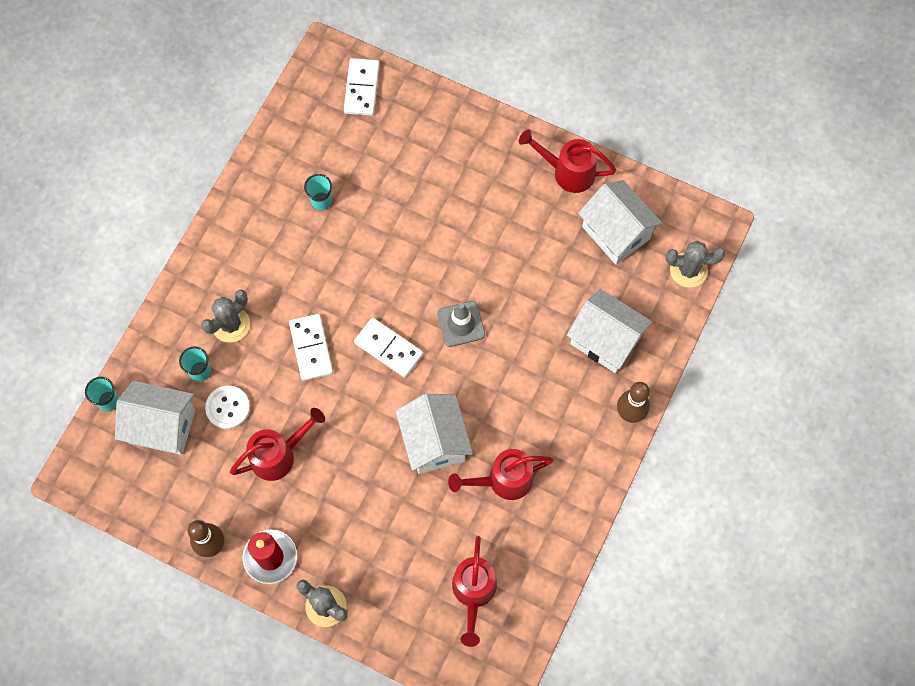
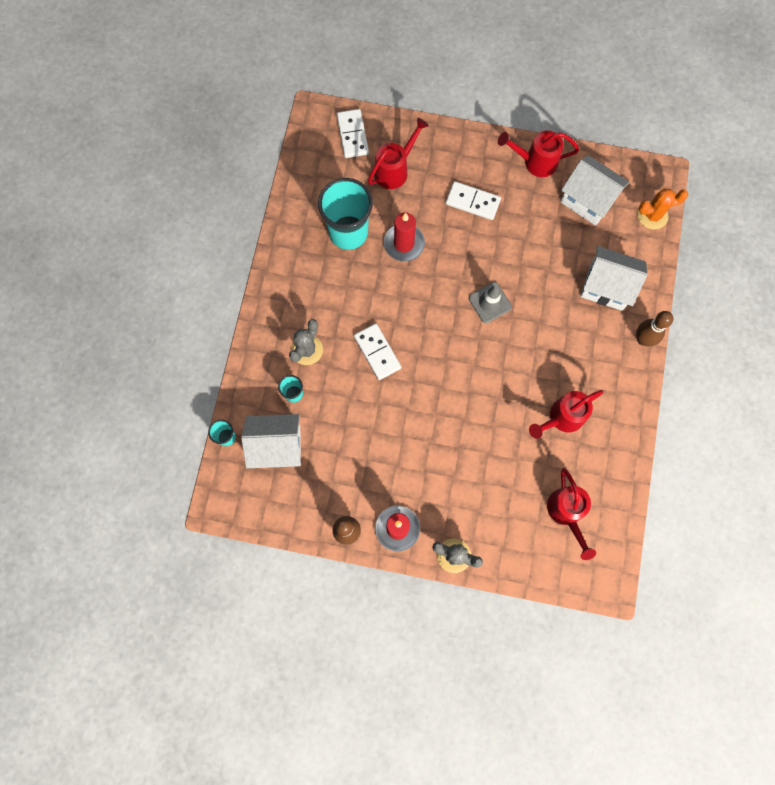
camera: 15 degrees left, 5 degrees up
(228, 408) = (325, 417): white button -> none
(278, 455) = (378, 445): red watering can -> red watering can (394, 170)
(321, 201) = (348, 232): turquoise cup -> turquoise cup, size x2.25
(381, 230) = (404, 244): none -> red candle
(388, 348) = (439, 337): white domino -> white domino (472, 202)
(434, 441) = (498, 401): white house -> none
(688, 270) = (652, 215): grey cactus -> orange cactus

